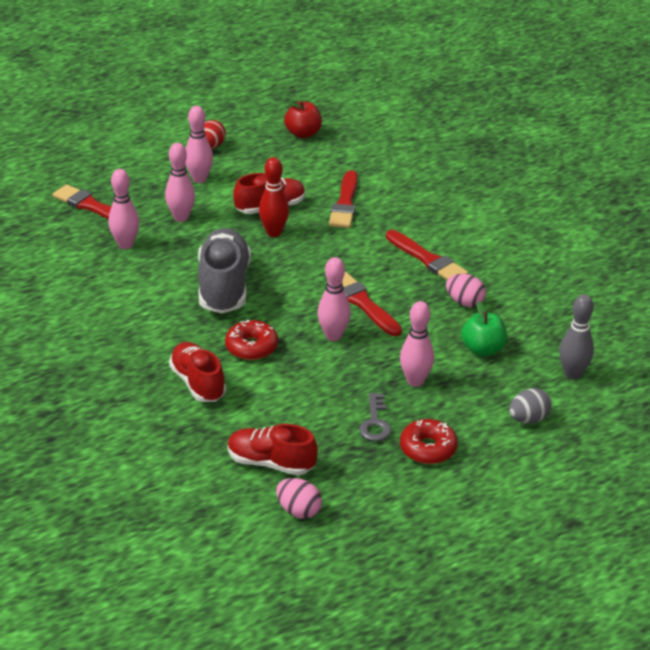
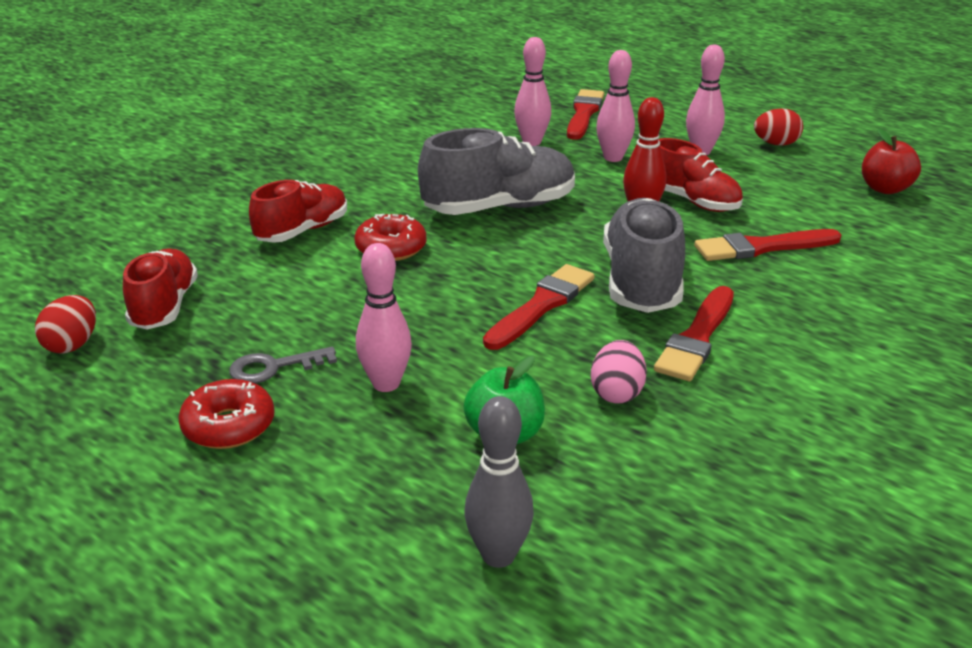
camera: 70 degrees right, 5 degrees down
(298, 511) = (72, 345): pink egg -> red egg
(333, 336) = (451, 298): pink bowling pin -> none
(357, 259) = (641, 281): none -> grey shoe
(528, 419) = (341, 520): grey egg -> none

